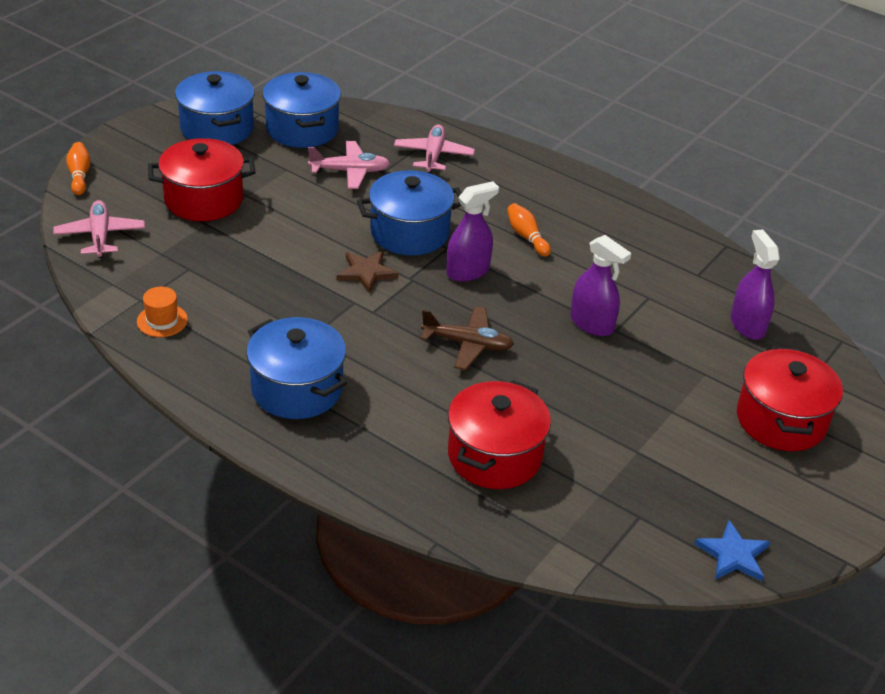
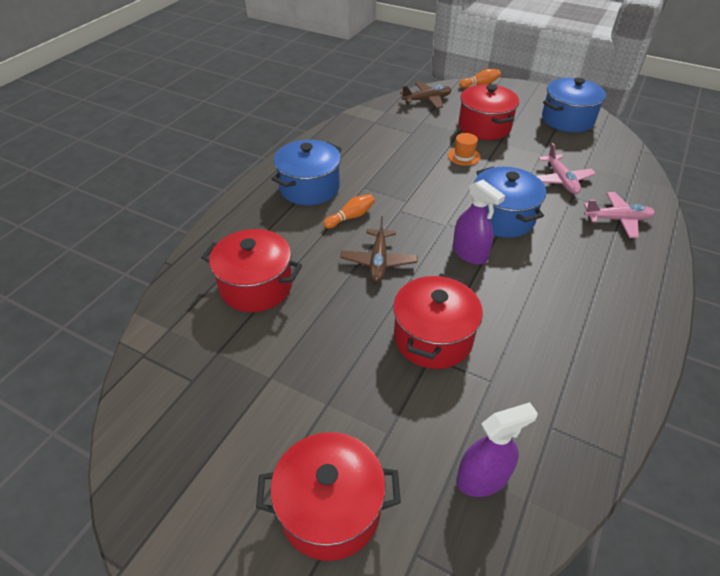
camera: 85 degrees right, 5 degrees up
(100, 236) = (427, 100): pink plane -> brown plane
(162, 320) = (358, 131): orange hat -> orange hat (464, 156)
(302, 129) = (597, 152): blue pot -> none
(366, 272) = (442, 202): brown star -> none
(526, 237) = (537, 285): orange bowling pin -> orange bowling pin (351, 217)
(592, 323) = (433, 338): purple spray bottle -> red pot
(733, 555) = (142, 455): blue star -> none

